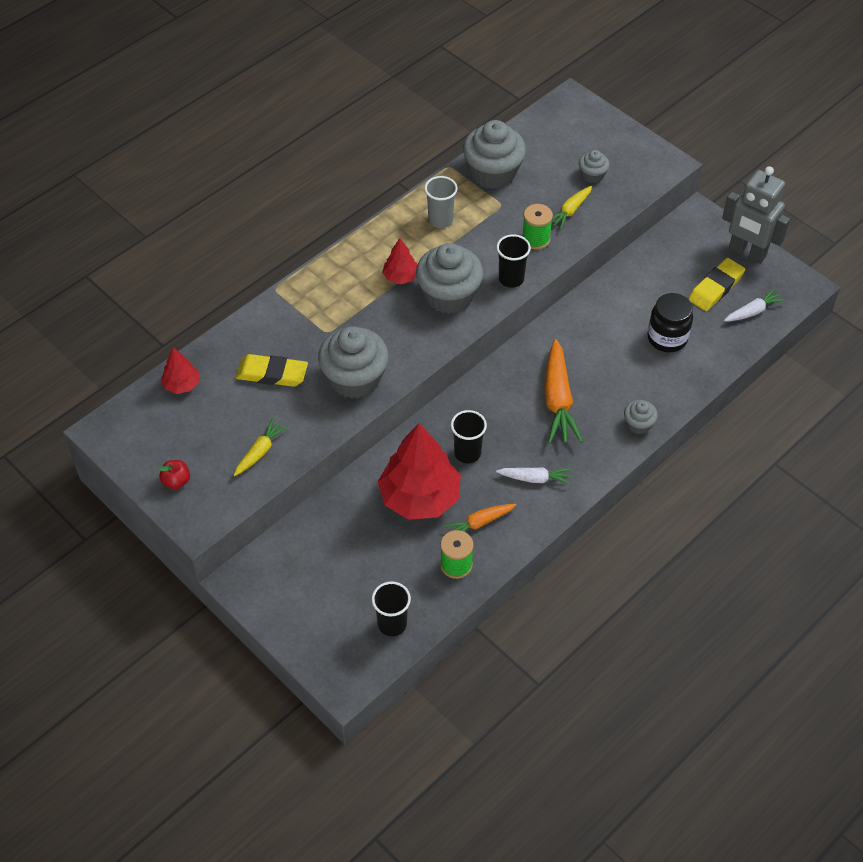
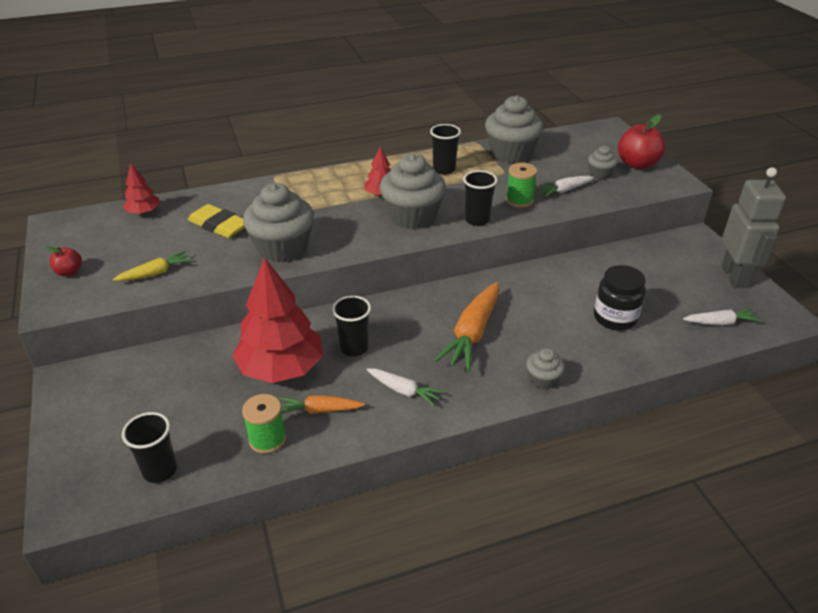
camera: 25 degrees right, 15 degrees down
(440, 220) = (444, 169): grey cup -> black cup
(570, 211) = (564, 190): yellow carrot -> white carrot
(620, 149) = (637, 164): none -> red apple
(715, 287) = (688, 293): yellow eraser -> none
(747, 253) = (735, 276): grey robot -> grey robot turned 150 degrees counterclockwise

